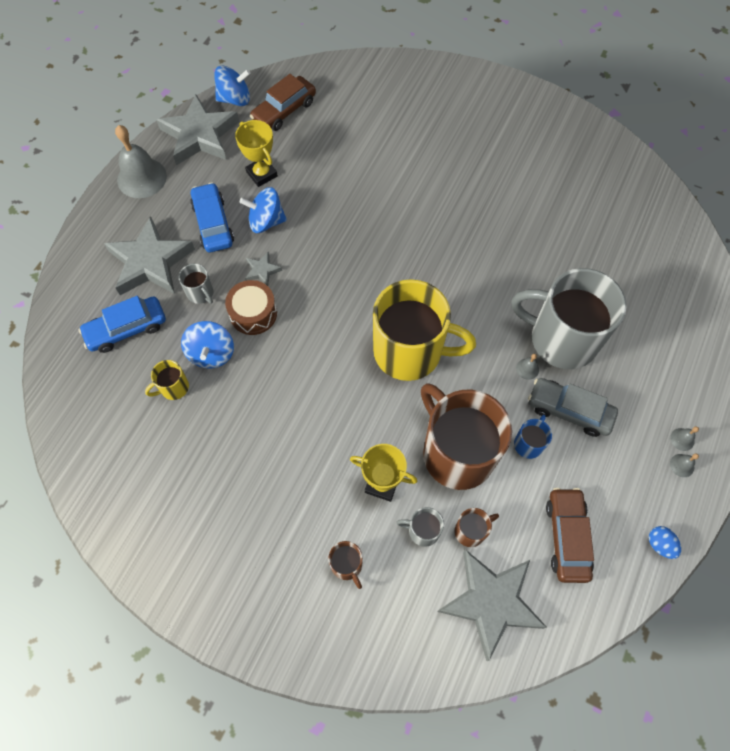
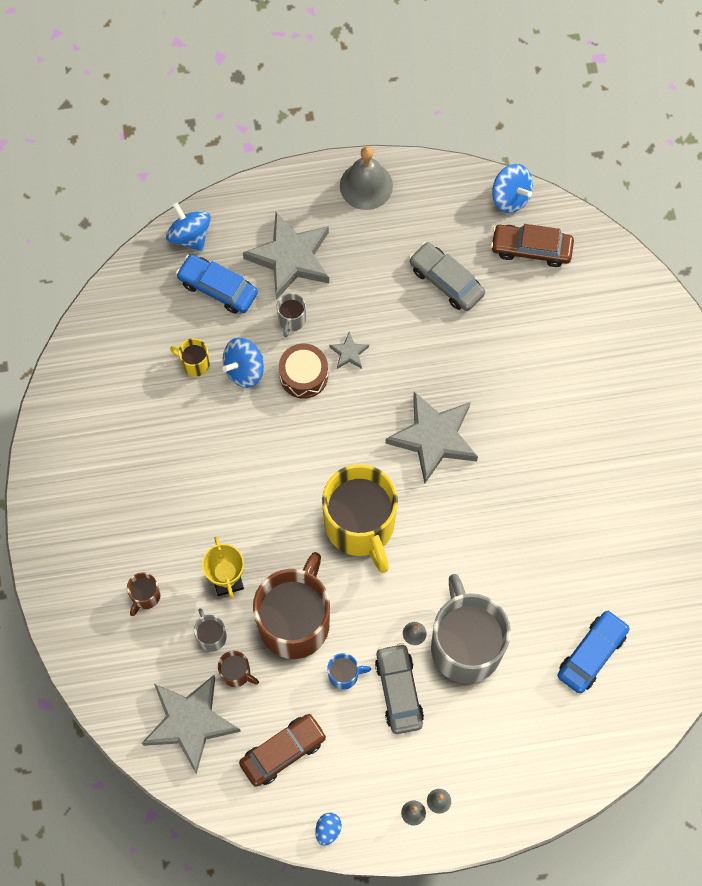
camera: 55 degrees right, 5 degrees up
(200, 135) = (447, 198): grey star -> grey star (433, 438)
(213, 223) = (365, 279): blue car -> blue car (592, 654)
(262, 174) = (446, 281): yellow trophy -> grey car
(266, 221) = (400, 320): blue spinning top -> blue spinning top (190, 235)

